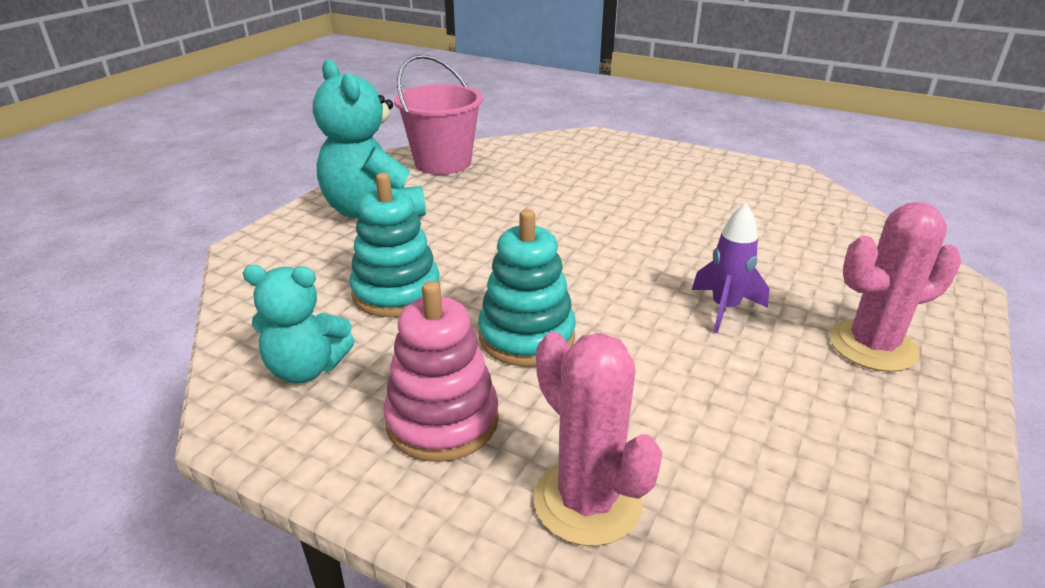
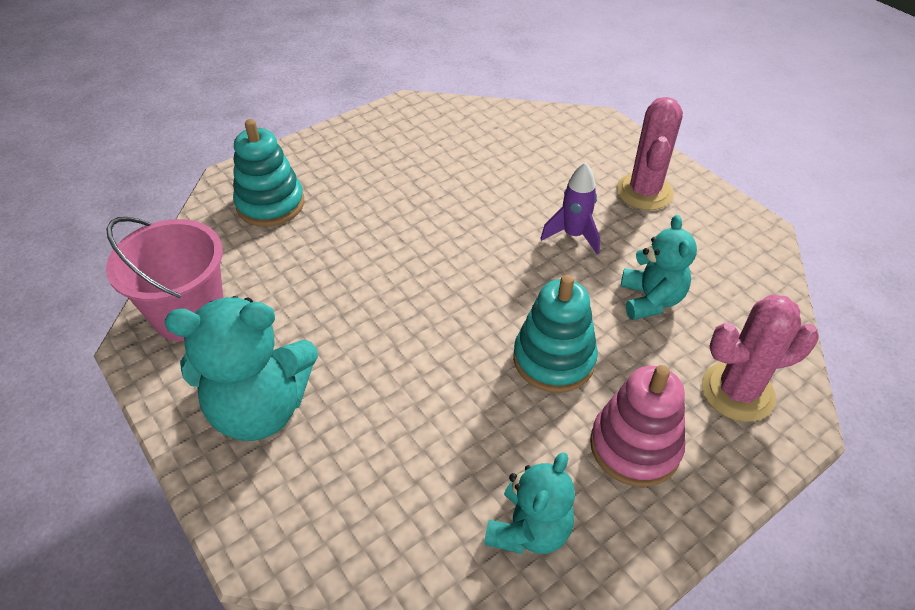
camera: 65 degrees left, 15 degrees up
(396, 292) = (440, 430): turquoise stacking toy -> turquoise stacking toy (270, 204)
(681, 389) = (650, 300): none -> turquoise teddy bear

